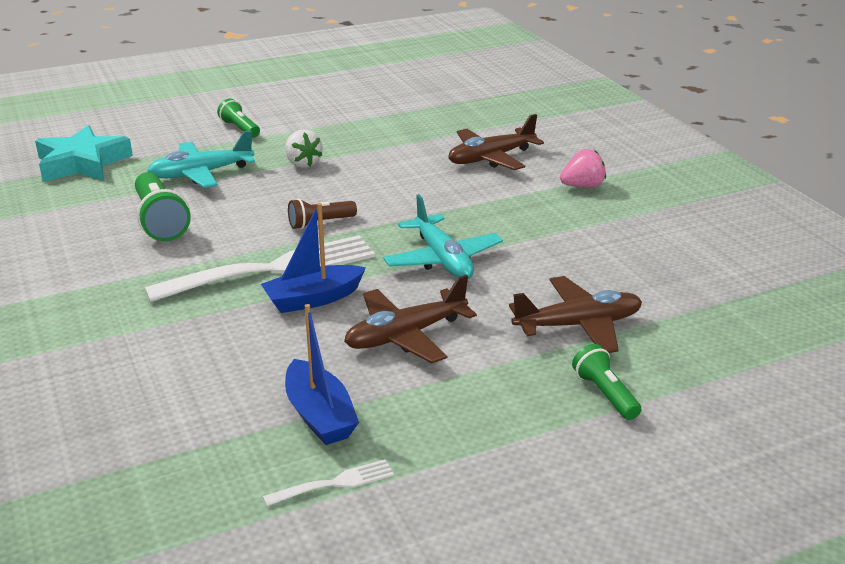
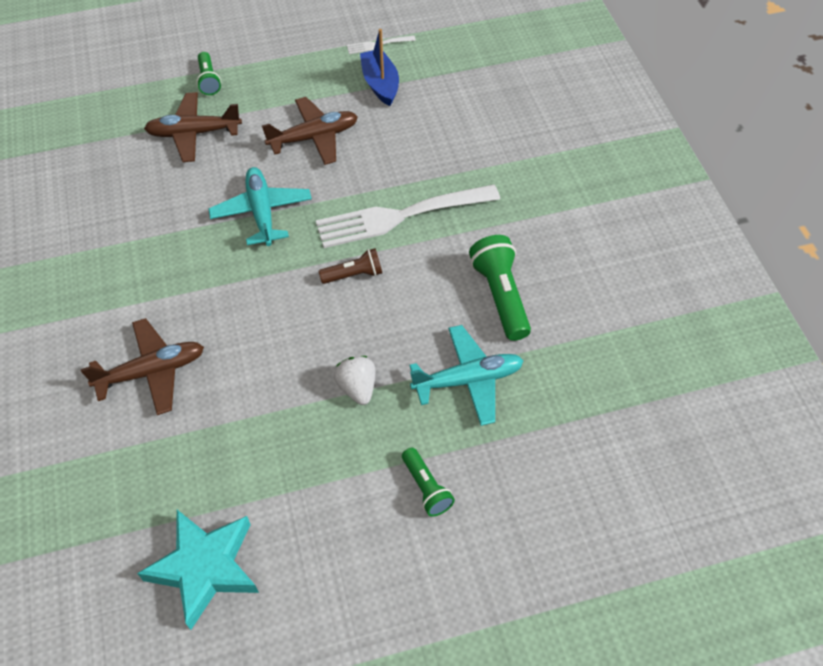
camera: 170 degrees left, 25 degrees up
(82, 163) = (604, 422): turquoise star -> turquoise star (205, 568)
(313, 299) = (372, 179): blue boat -> none
(582, 186) = (88, 304): pink strawberry -> none

